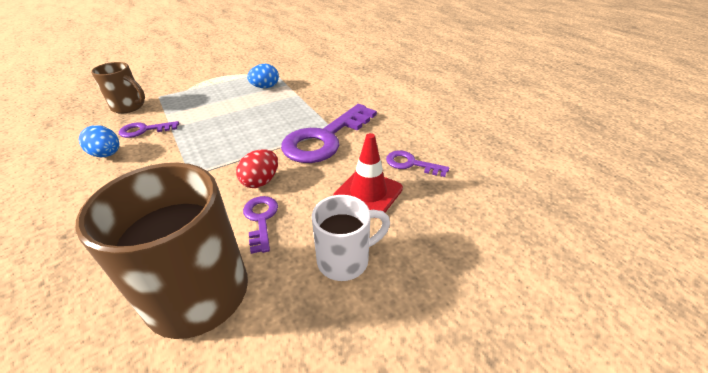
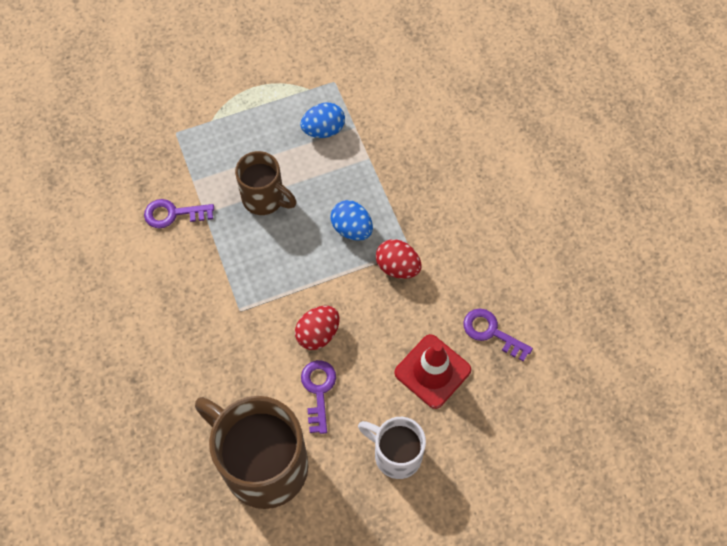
camera: 10 degrees right, 25 degrees up
(107, 154) = (140, 257): blue egg -> blue egg (352, 229)
(129, 107) = (142, 155): brown mug -> brown mug (265, 199)
(325, 138) = (397, 267): purple key -> red egg
(345, 260) = (395, 454): white mug -> white mug turned 135 degrees counterclockwise

